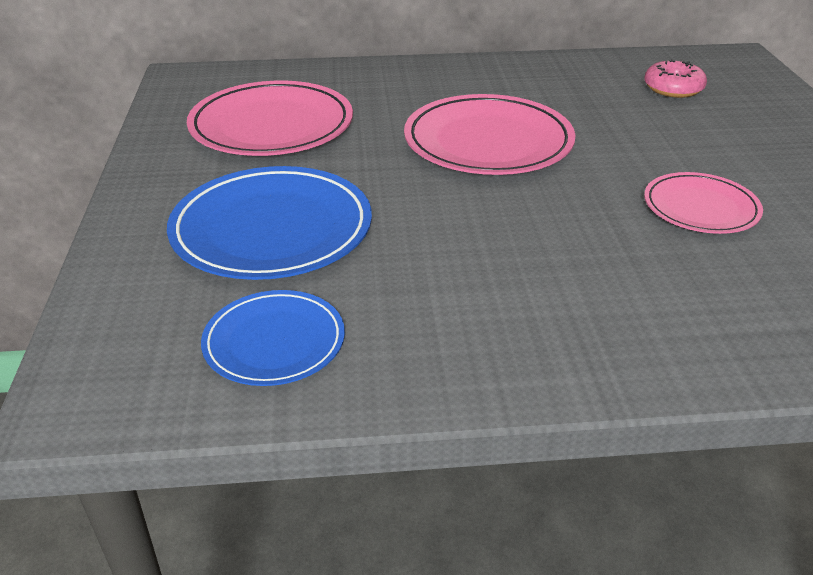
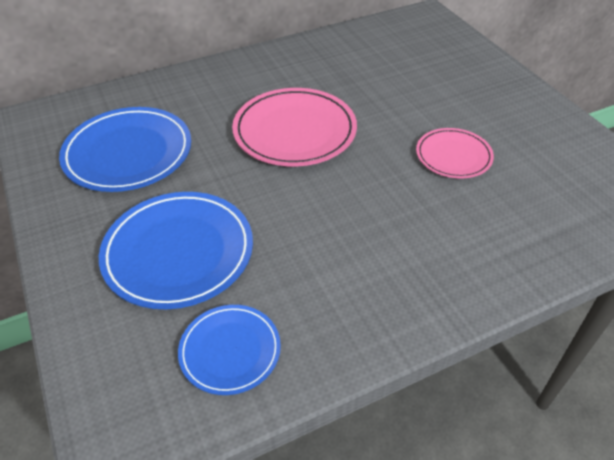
camera: 20 degrees left, 10 degrees up
(272, 126) = (128, 153): pink plate -> blue plate
(673, 88) = (396, 53): pink donut -> none

